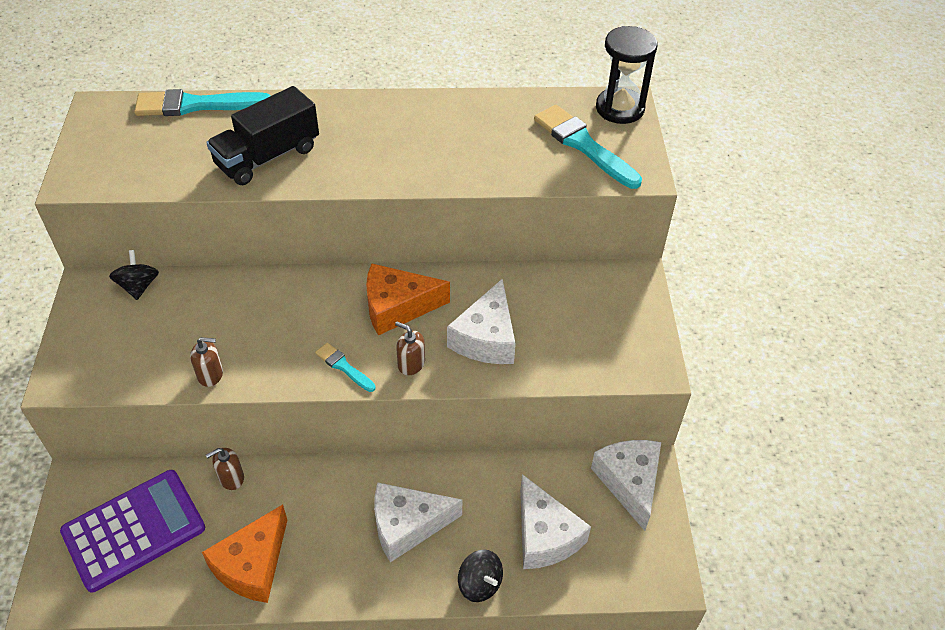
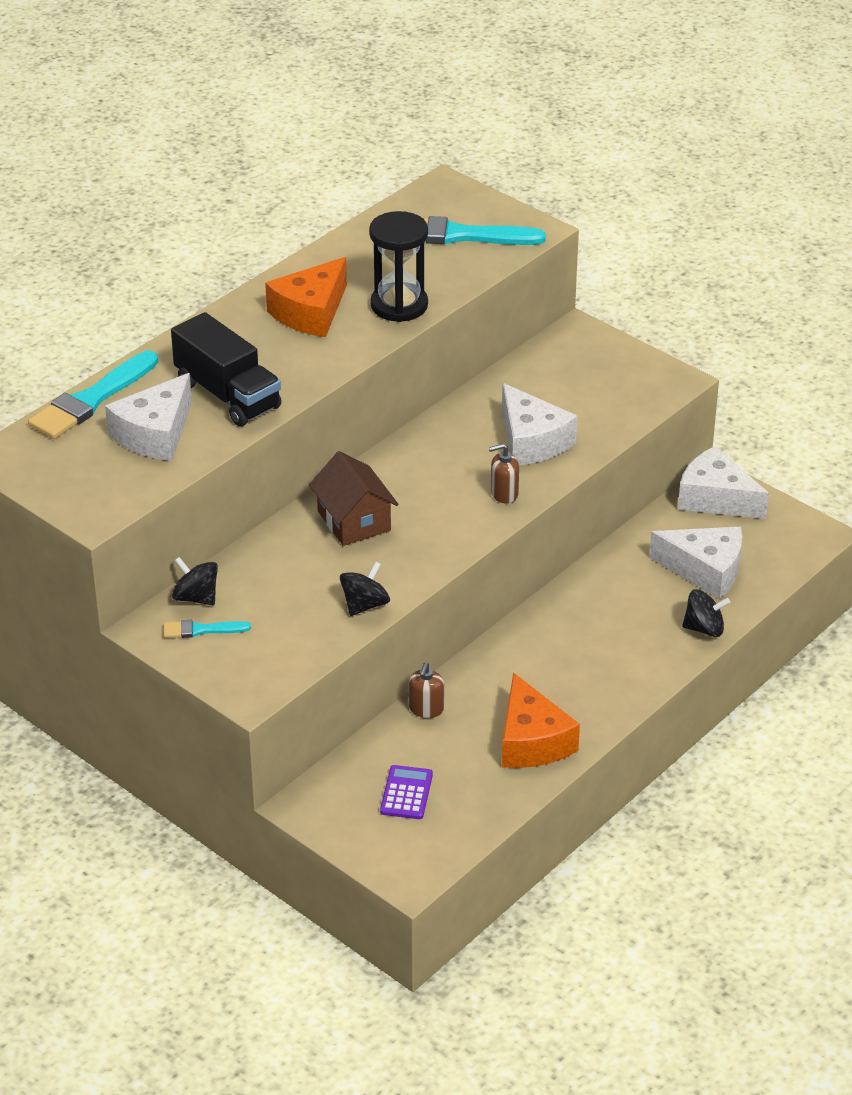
camera: 45 degrees left, 10 degrees down
(134, 530) = (406, 793): purple calculator -> purple calculator, size x0.47
(210, 374) = (365, 605): brown soap dispenser -> black spinning top
(267, 157) = (228, 395): black truck -> black truck turned 45 degrees counterclockwise
(296, 307) = (354, 521): none -> brown house
(344, 367) = (458, 529): turquoise brush -> turquoise brush (201, 630)
(397, 307) = (433, 467): orange cheese -> orange cheese (310, 312)
(407, 525) = (603, 635): white cheese -> white cheese (155, 434)
(620, 108) = (446, 193): black hourglass -> black hourglass (399, 305)

